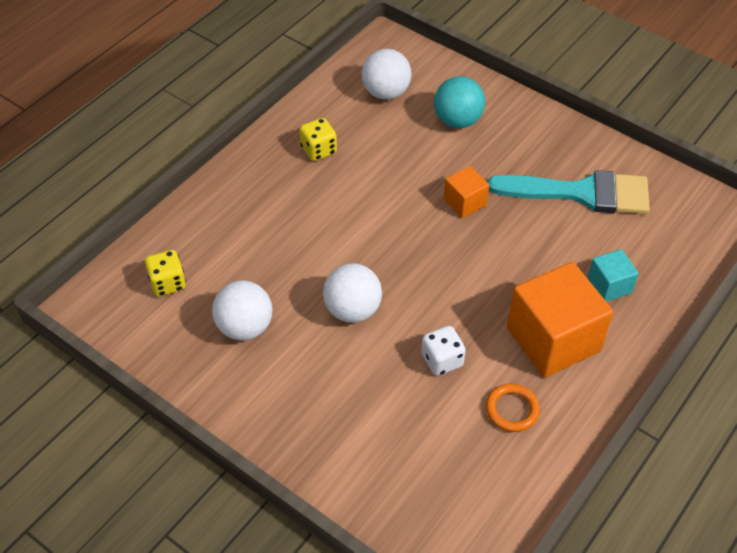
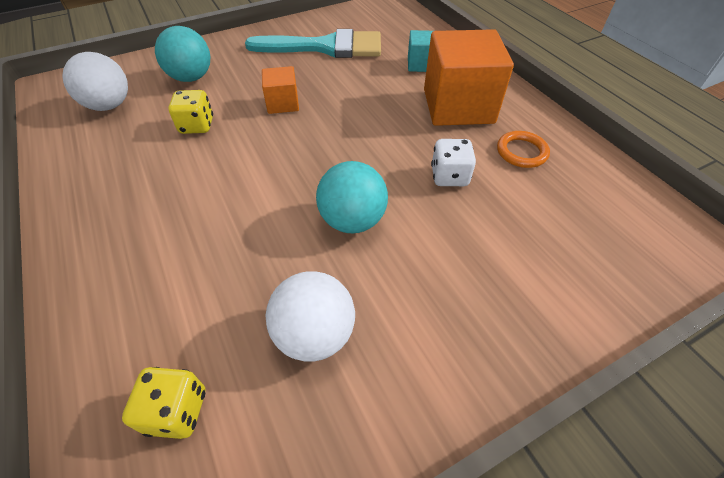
camera: 65 degrees left, 0 degrees up
(318, 150) = (123, 174): yellow dice -> yellow dice (197, 126)
(352, 310) = (352, 220): white ball -> turquoise ball
(581, 193) = (325, 47): turquoise brush -> turquoise brush turned 60 degrees clockwise

